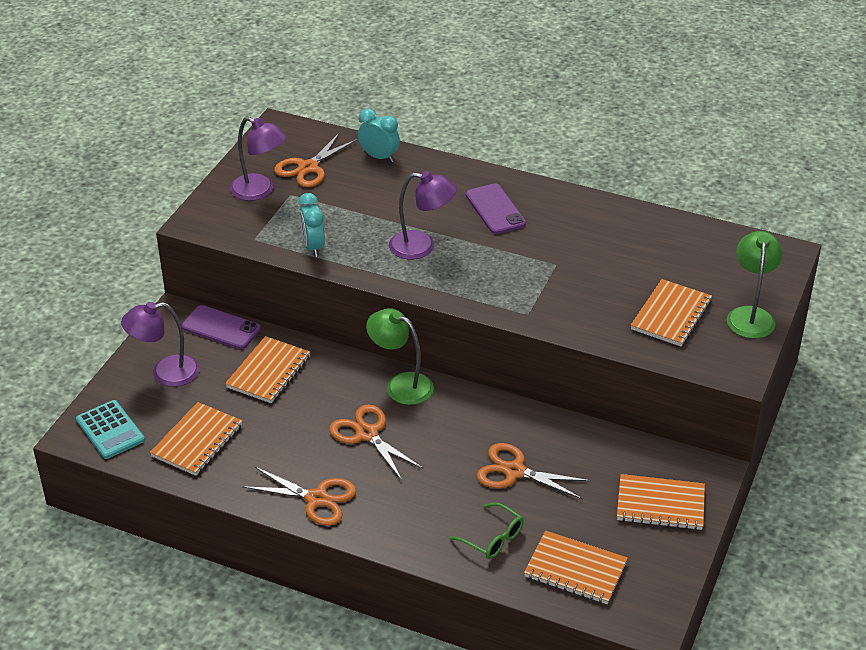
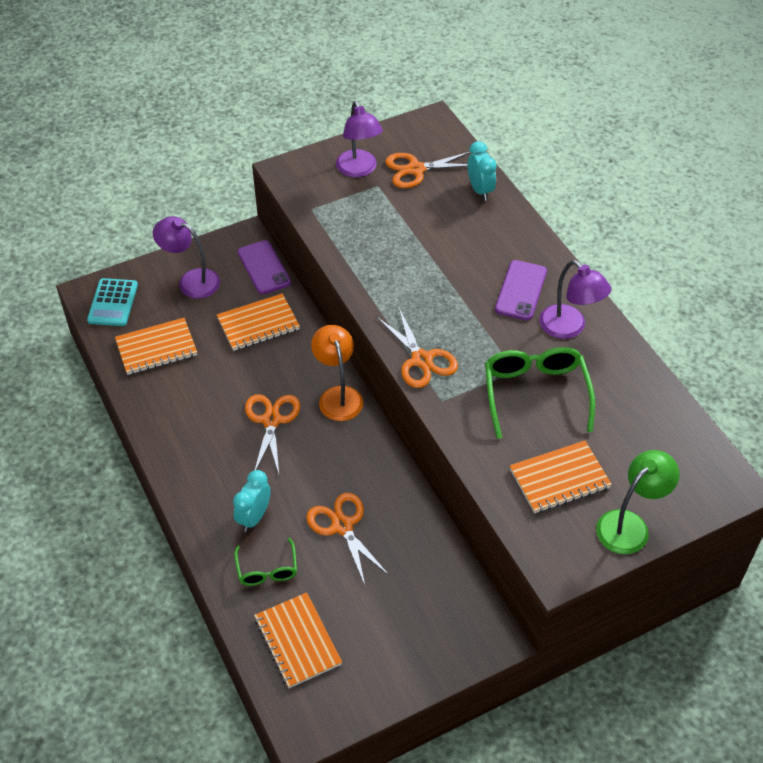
camera: 40 degrees right, 10 degrees up
(313, 247) = (345, 241): turquoise clock -> turquoise clock (254, 517)
(317, 499) = (184, 448): orange scissors -> orange scissors (421, 360)
(401, 384) = (338, 396): green lamp -> orange lamp
(421, 247) = (426, 289): purple lamp -> purple lamp (569, 328)
(589, 271) = (535, 394): none -> green glasses
(660, 504) = (422, 636): orange notebook -> none

